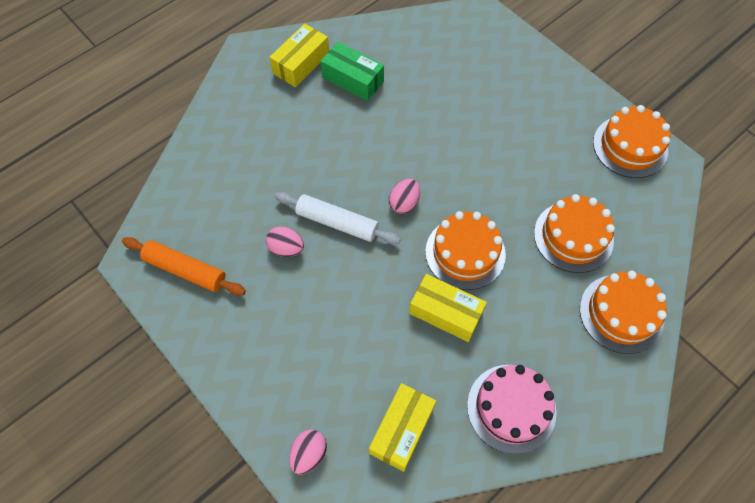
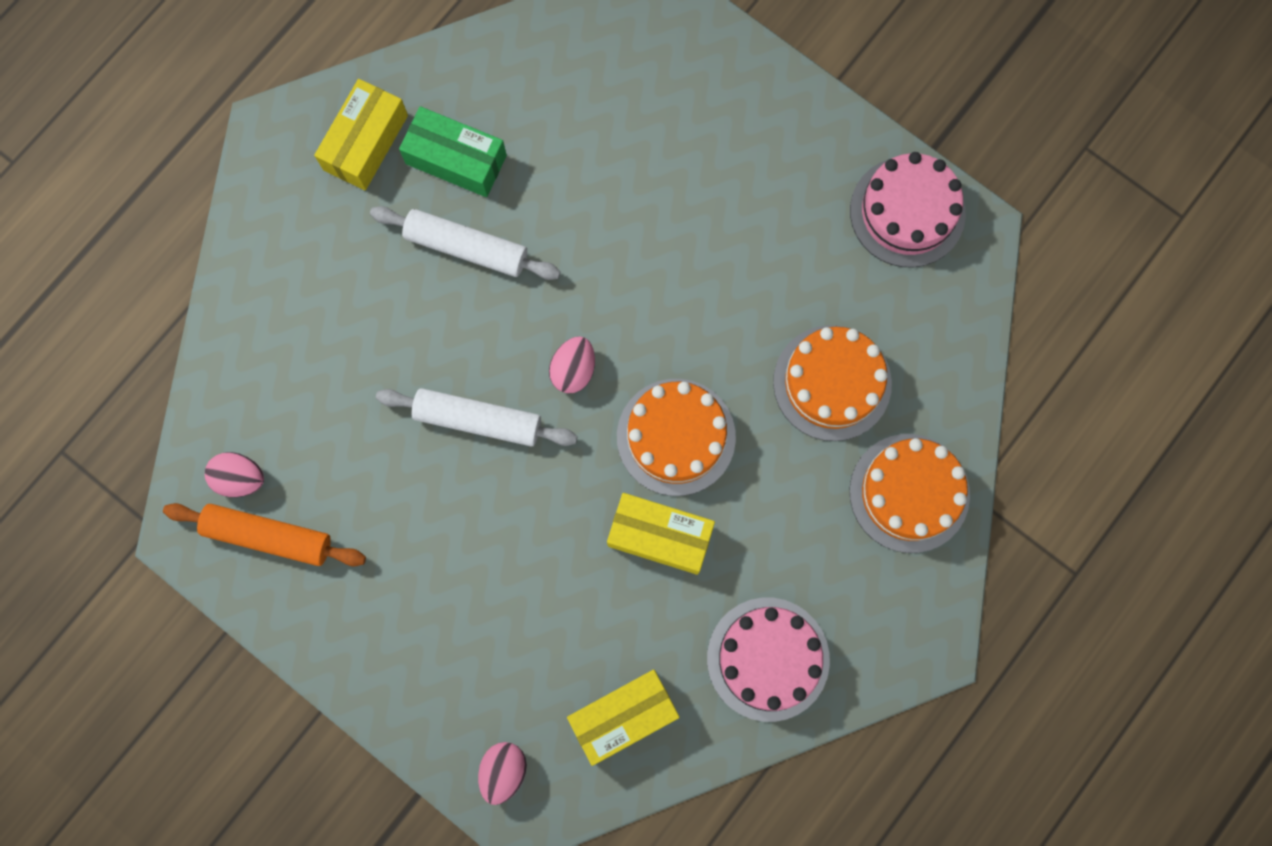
camera: 10 degrees left, 15 degrees up
(286, 248) = (410, 476): pink egg -> pink egg (240, 478)
(349, 126) = (466, 248): none -> white rolling pin
(401, 430) = (623, 716): yellow box -> yellow box turned 45 degrees clockwise
(630, 146) = (907, 212): orange cake -> pink cake

